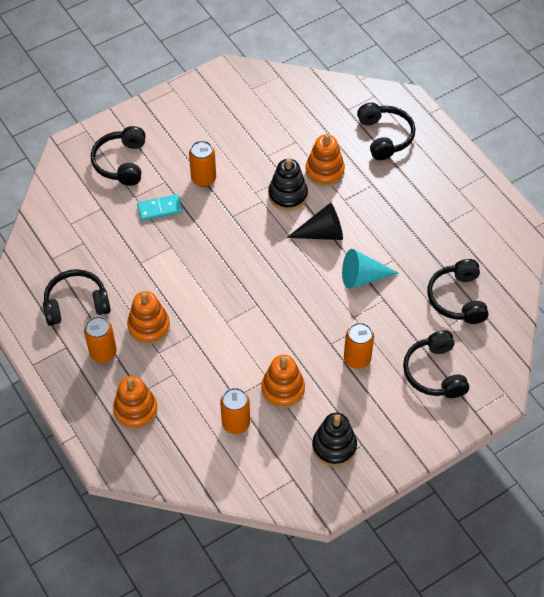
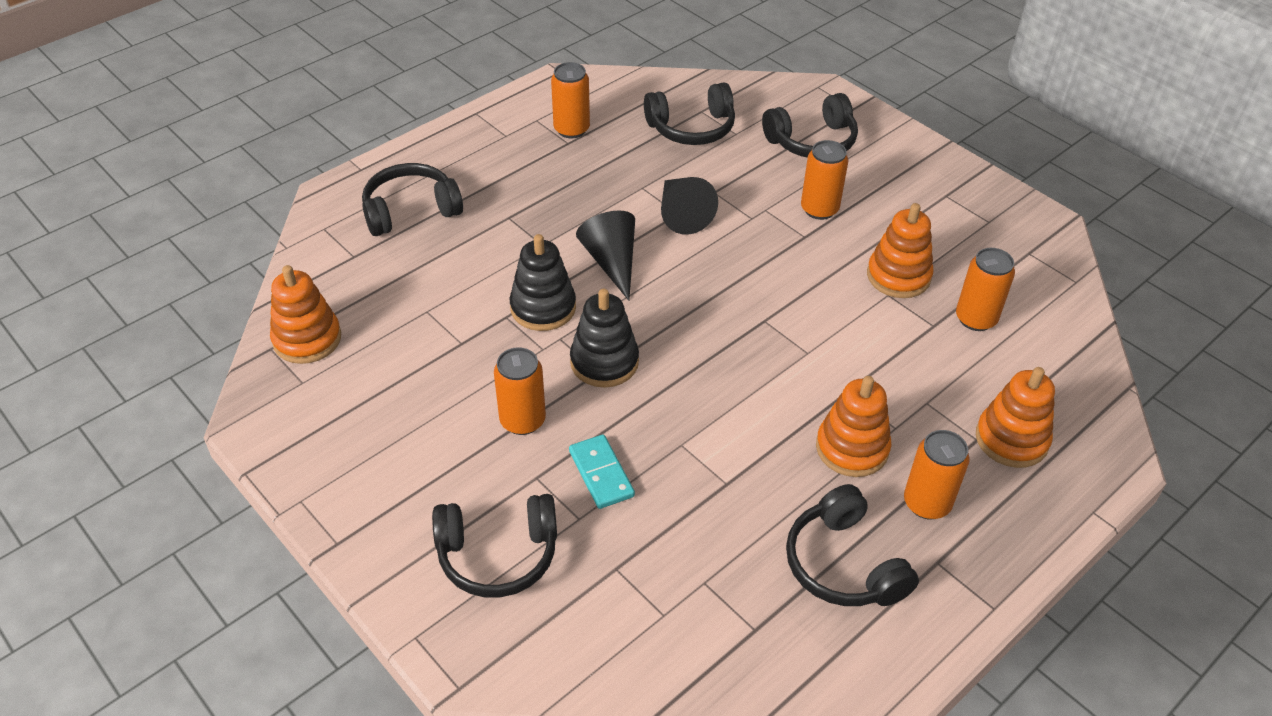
camera: 100 degrees left, 10 degrees down
(324, 171) = (487, 270): orange stacking toy -> orange stacking toy (307, 339)
(334, 446) = (962, 219): black stacking toy -> black stacking toy (604, 362)
(363, 277) = (681, 214): turquoise cone -> black cone
(462, 227) = (571, 129): none -> orange can

